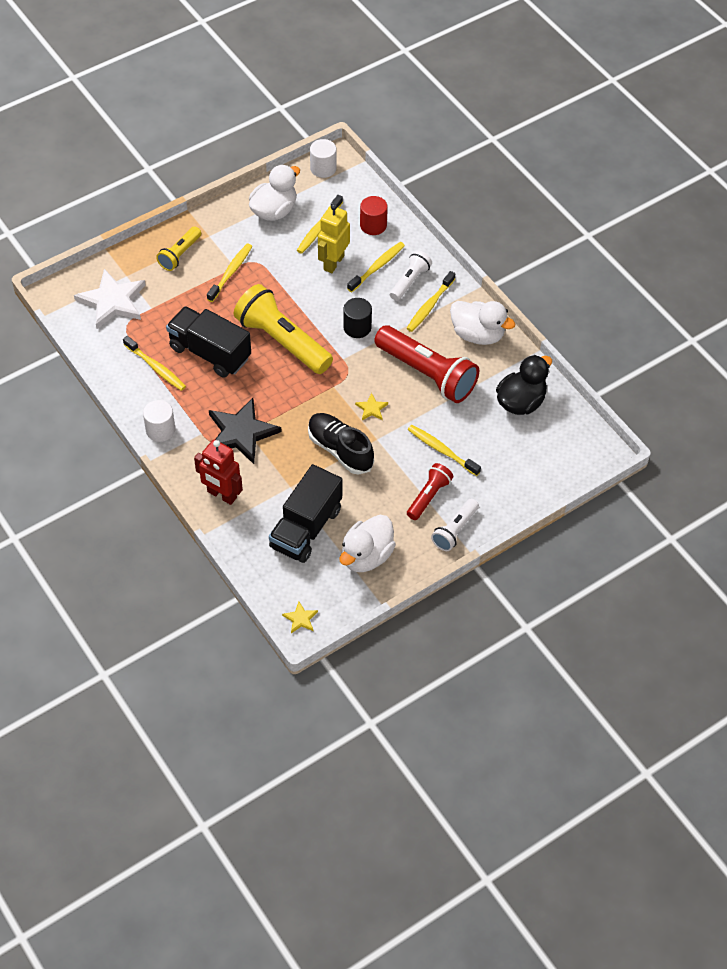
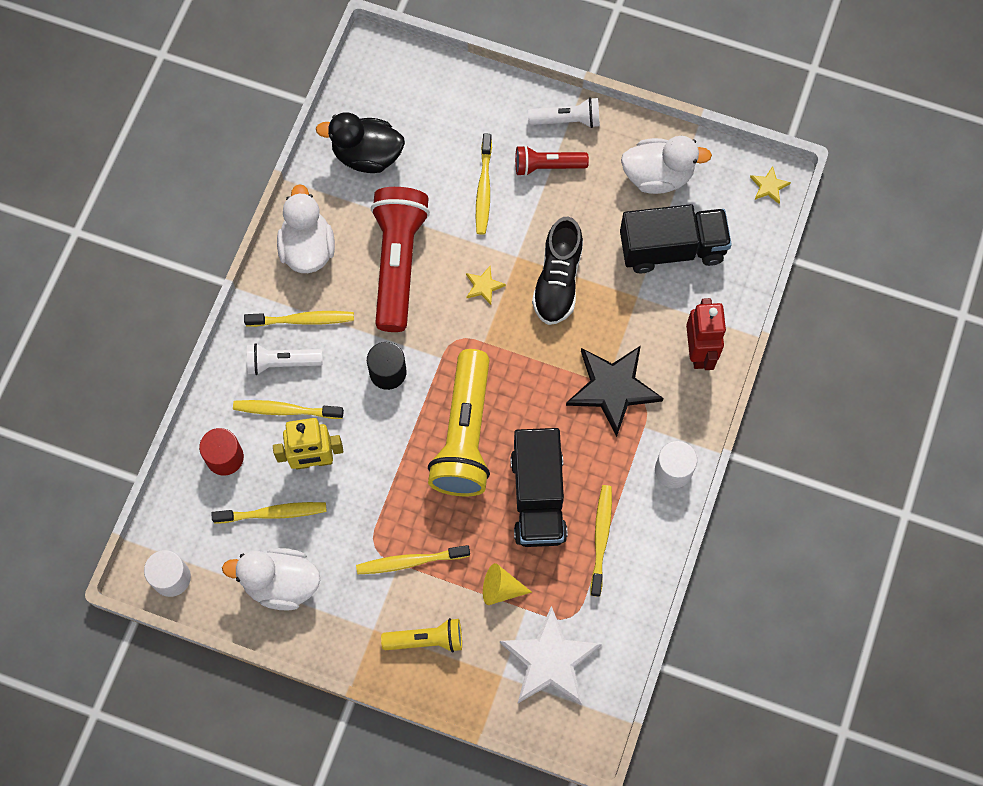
camera: 125 degrees left, 15 degrees up
(174, 303) = (501, 589): none -> yellow cone

